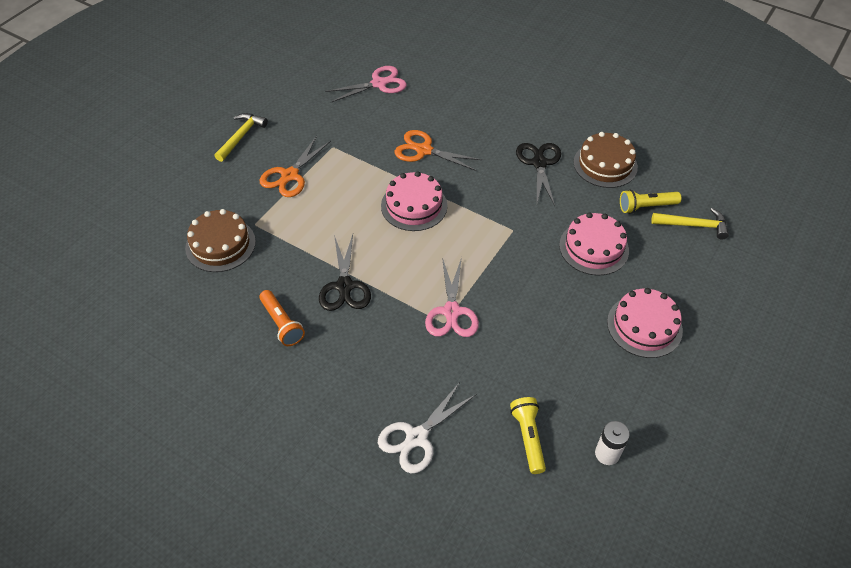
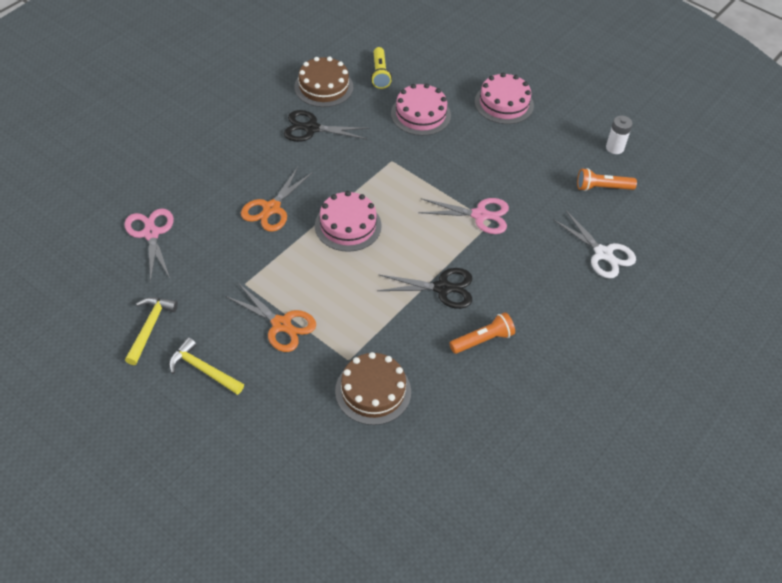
camera: 85 degrees left, 0 degrees up
(528, 438) = (602, 187): yellow flashlight -> orange flashlight
(694, 225) = (405, 52): yellow hammer -> yellow hammer (150, 327)

